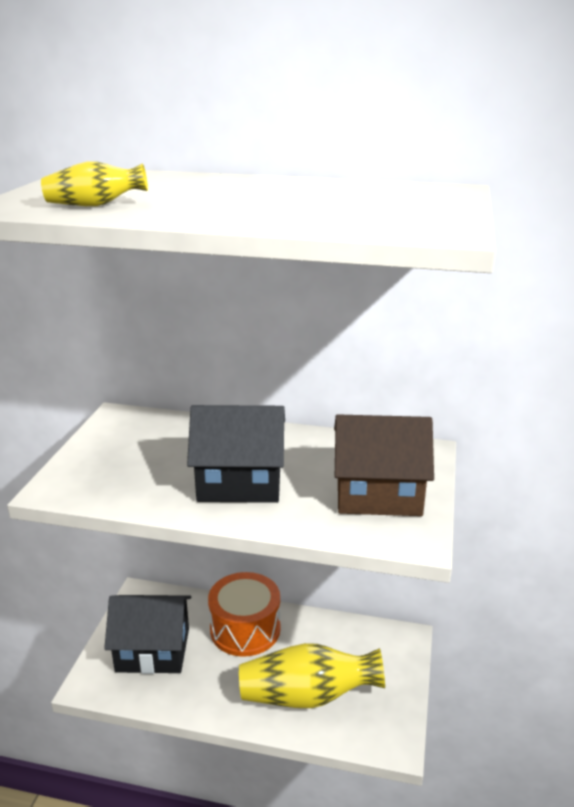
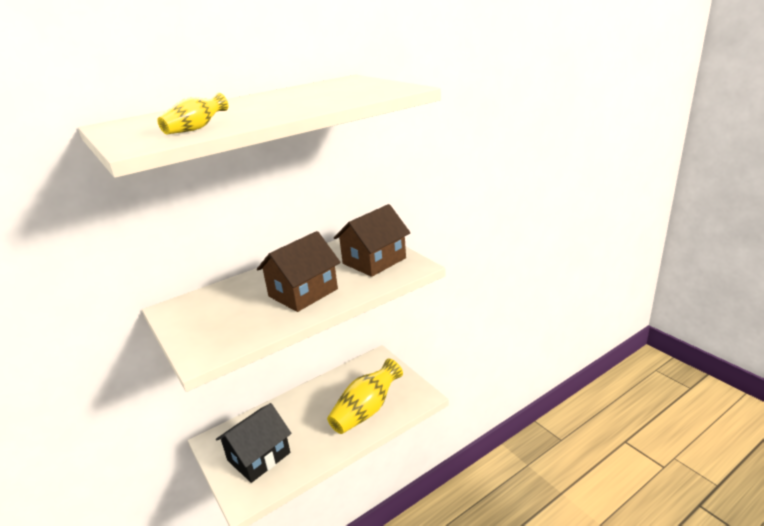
camera: 45 degrees left, 0 degrees up
(240, 481) = (303, 293): black house -> brown house
(245, 629) = (297, 409): orange drum -> none

